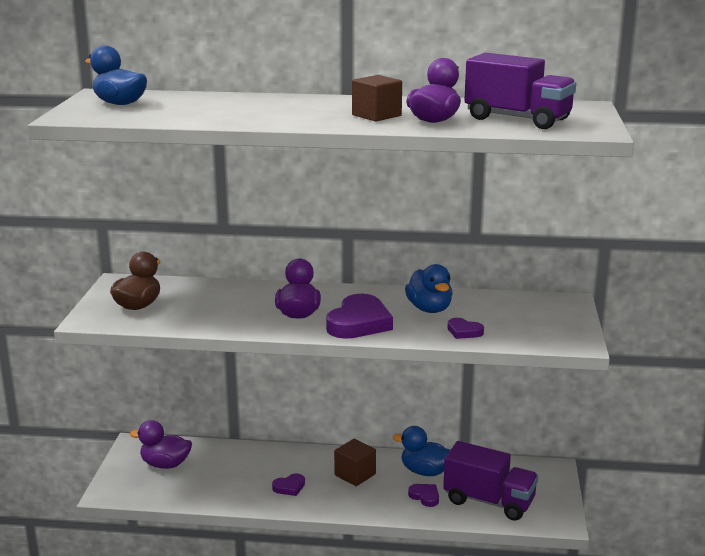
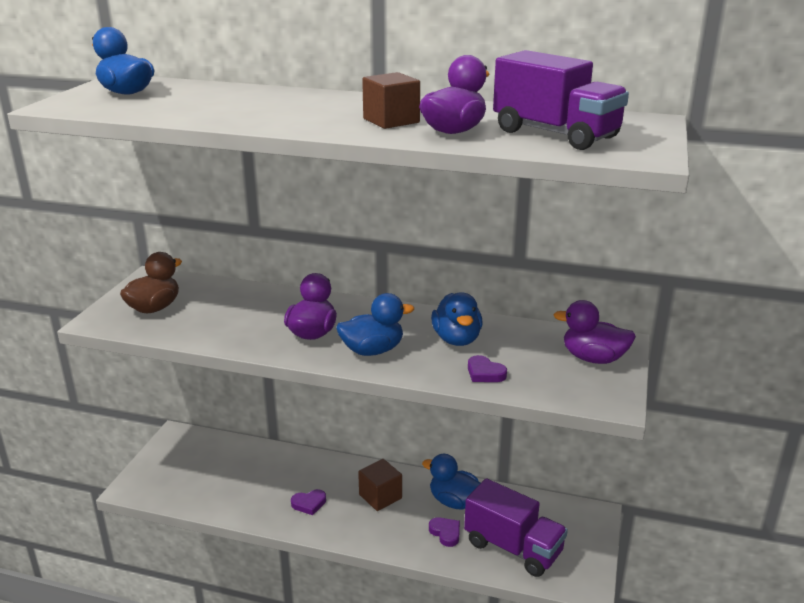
camera: 10 degrees right, 5 degrees up
(165, 464) = (196, 462): purple duck -> purple duck (593, 358)
(359, 323) = (372, 350): purple heart -> blue duck

